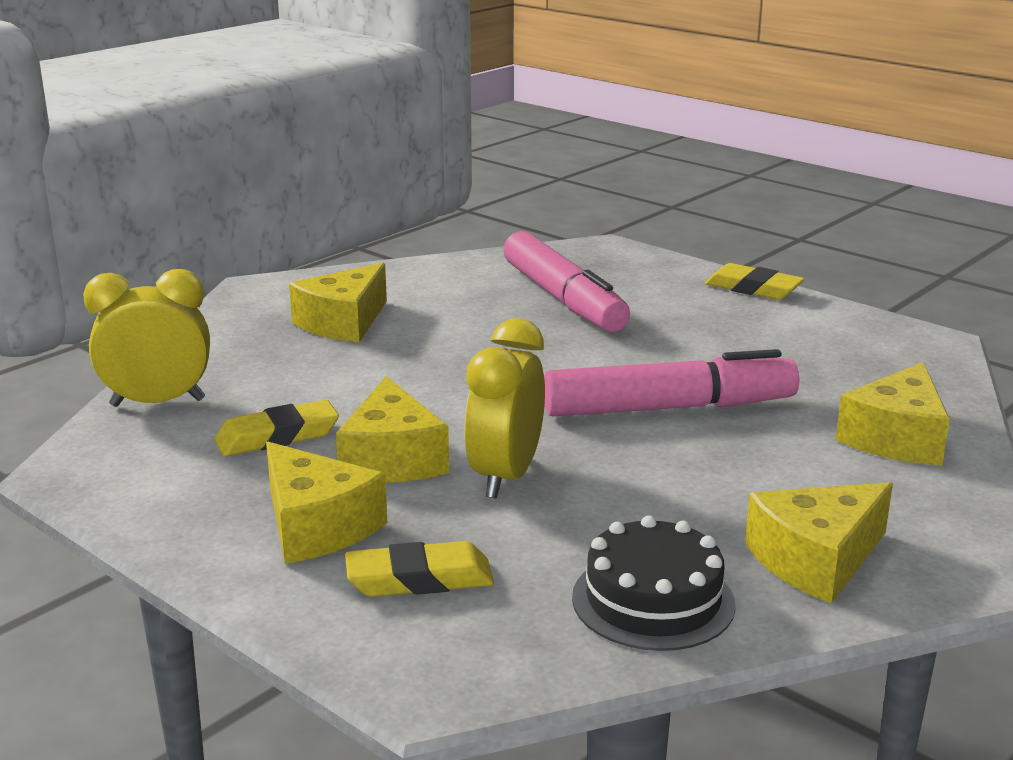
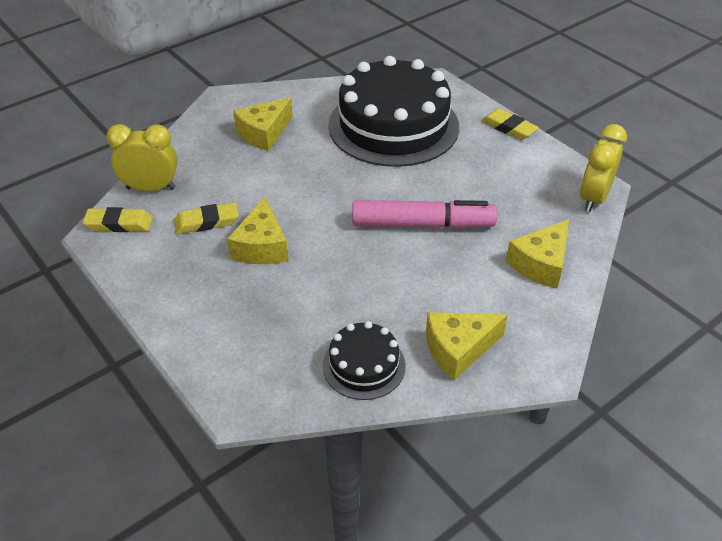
camera: 10 degrees right, 20 degrees up
(316, 526) = (211, 291): yellow cheese -> none
(419, 579) = (252, 335): yellow eraser -> yellow eraser (119, 224)
(505, 476) = (317, 267): yellow clock -> yellow clock (593, 198)
(563, 299) = (393, 125): pink marker -> black cake

